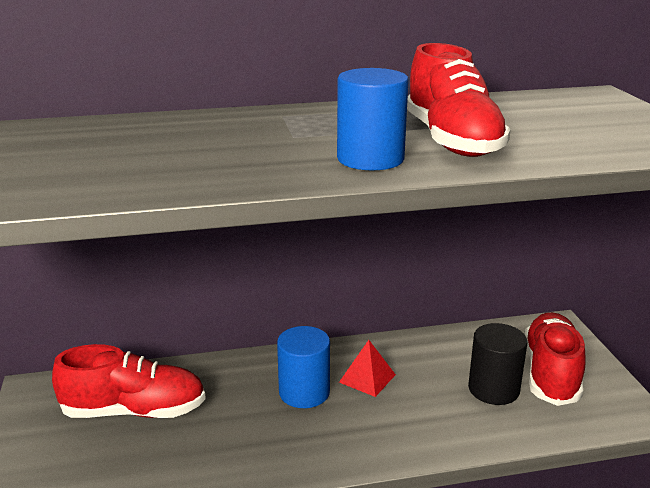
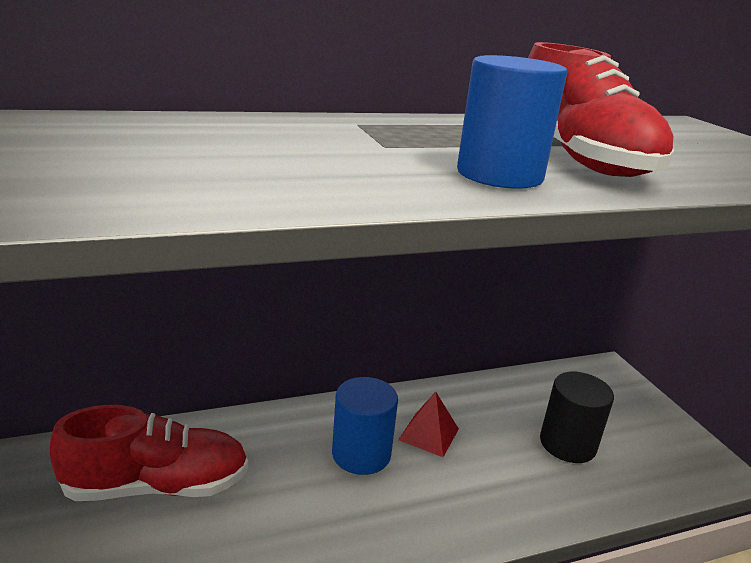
camera: 10 degrees left, 0 degrees up
(550, 373) = (620, 423): red shoe -> none

